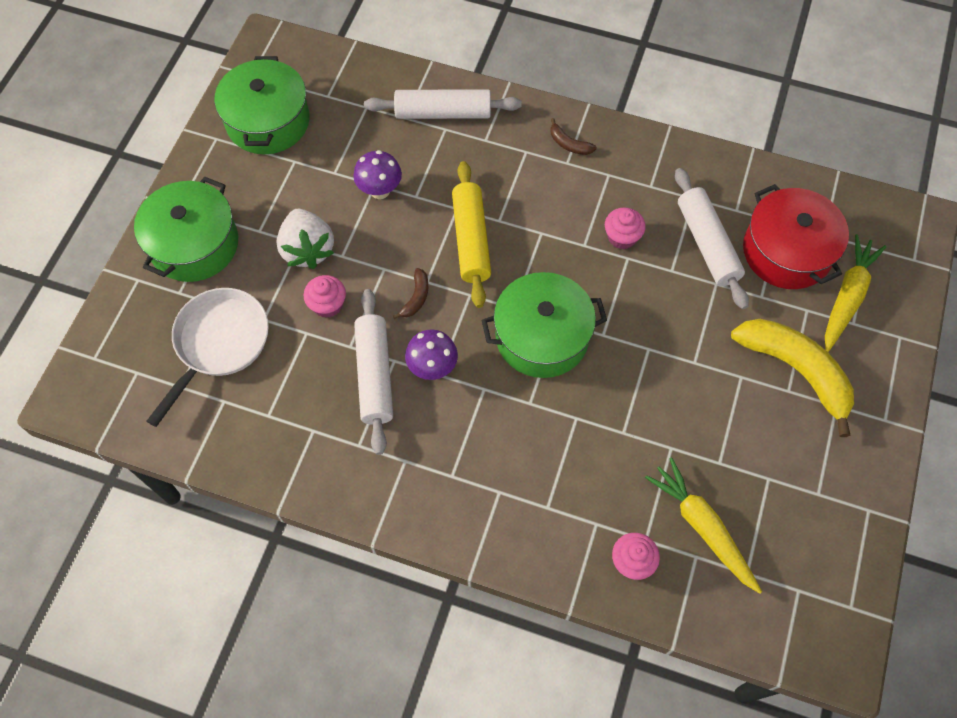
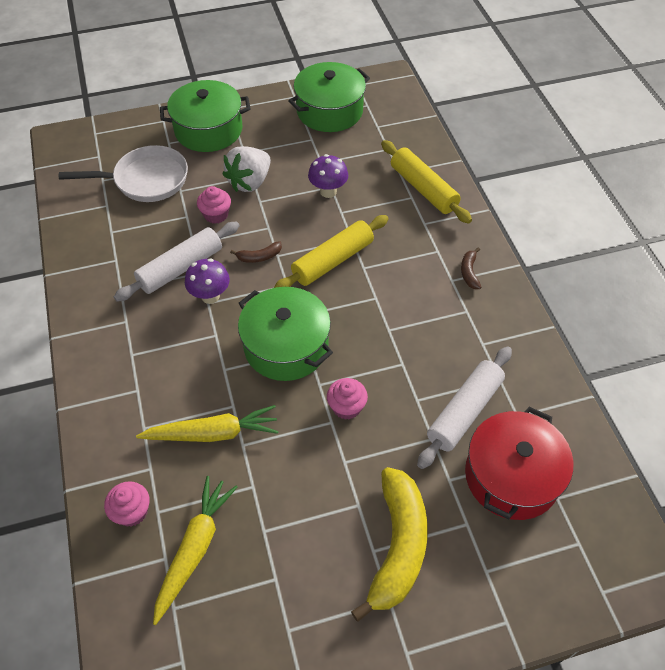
camera: 55 degrees right, 10 degrees down
(443, 113) = (423, 189): white rolling pin -> yellow rolling pin
(622, 237) = (417, 350): pink cupcake -> pink cupcake (346, 407)
(847, 297) = (509, 551): yellow carrot -> yellow carrot (213, 433)

